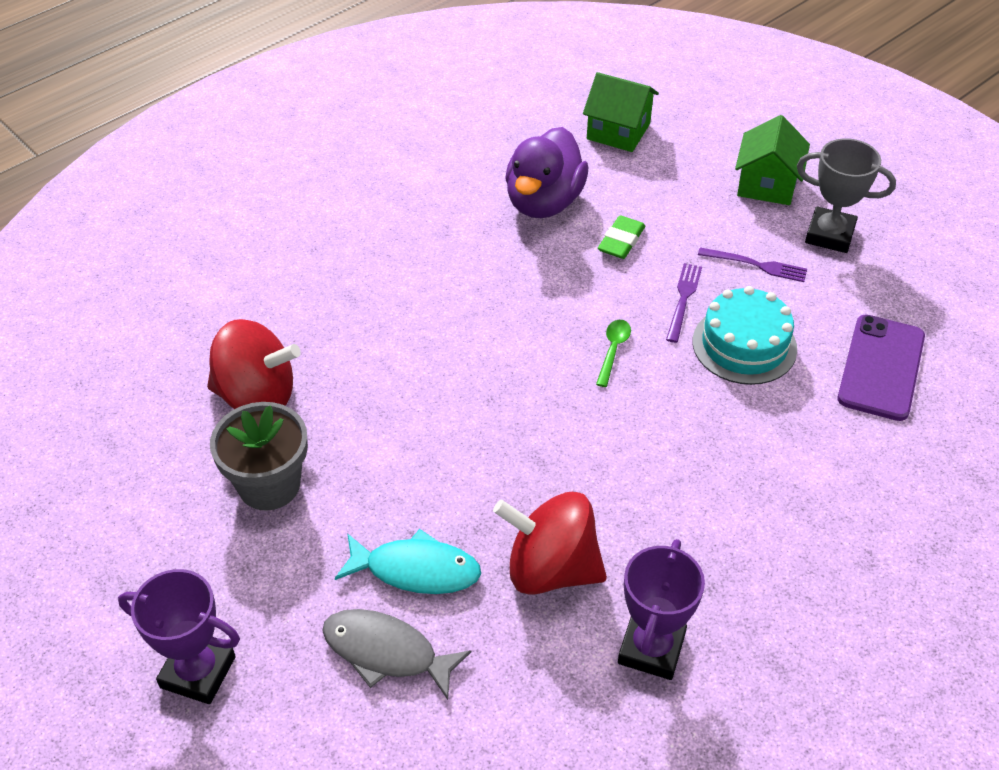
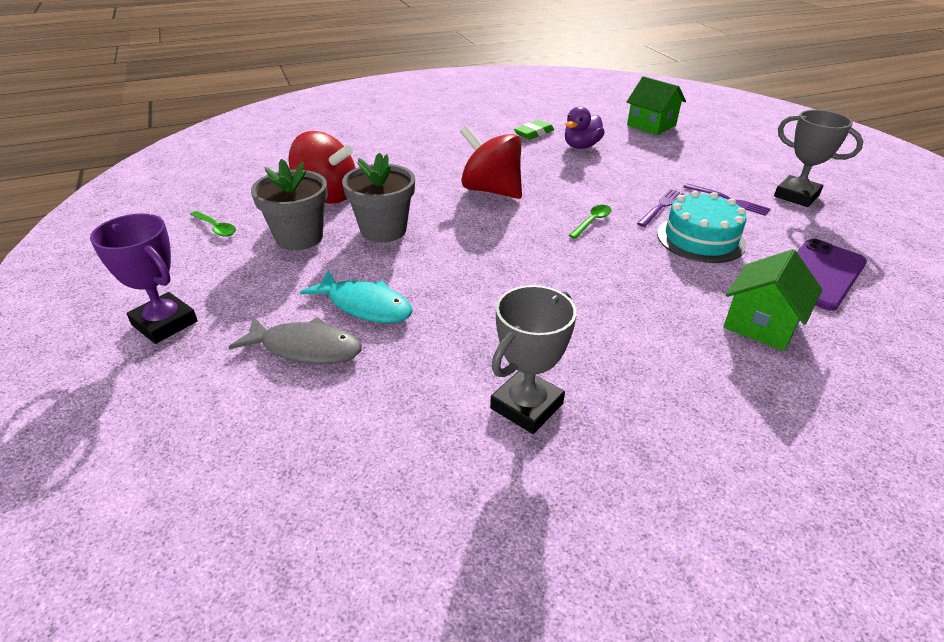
camera: 20 degrees right, 10 degrees down
(147, 501) = (216, 228): none -> green spoon
(368, 440) = (383, 230): none -> grey flower pot
(386, 652) = (306, 348): grey fish -> grey fish turned 150 degrees clockwise
(544, 202) = (581, 146): purple duck -> purple duck, size x0.64
(551, 569) = (470, 331): red spinning top -> red spinning top (491, 190)
(621, 241) = (627, 172): green eraser -> green eraser (534, 133)
(651, 648) = (526, 406): purple trophy -> grey trophy
(766, 184) = (753, 164): green house -> green house (761, 324)

